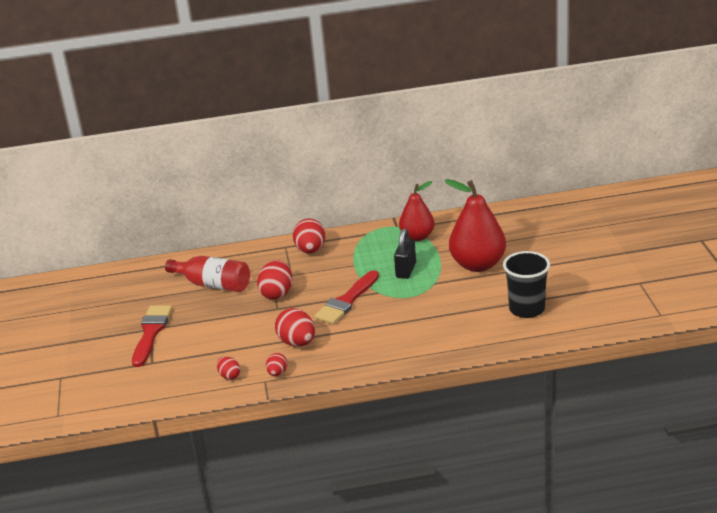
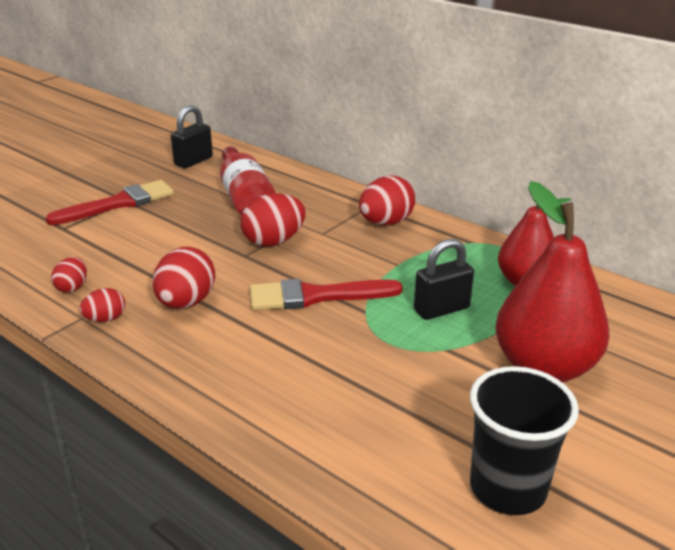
camera: 45 degrees right, 0 degrees up
(135, 286) = (193, 161): none -> black padlock

